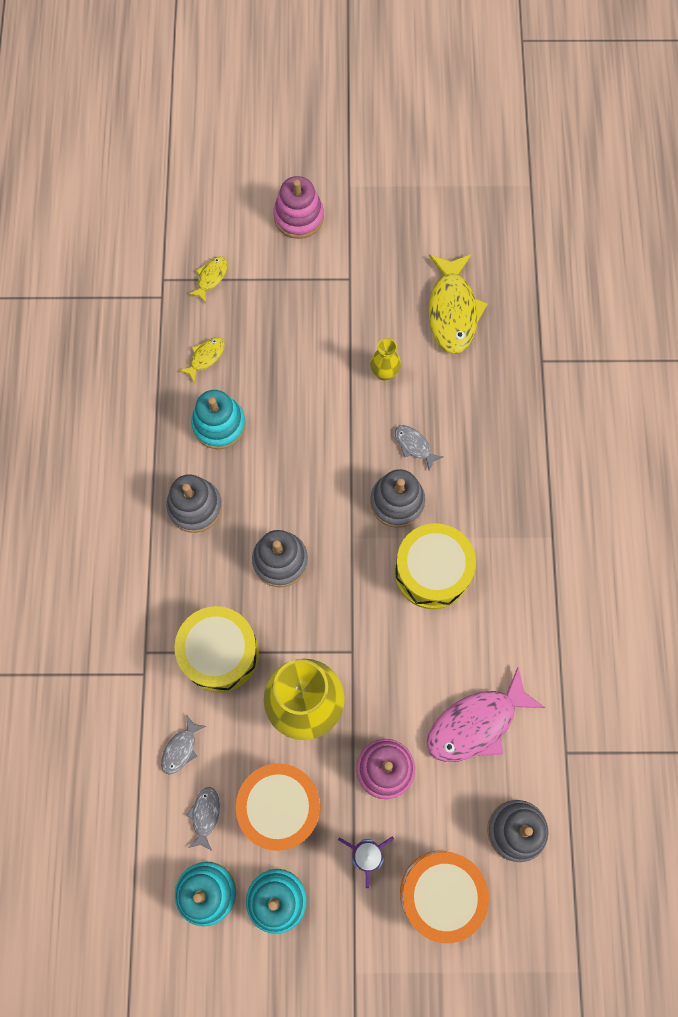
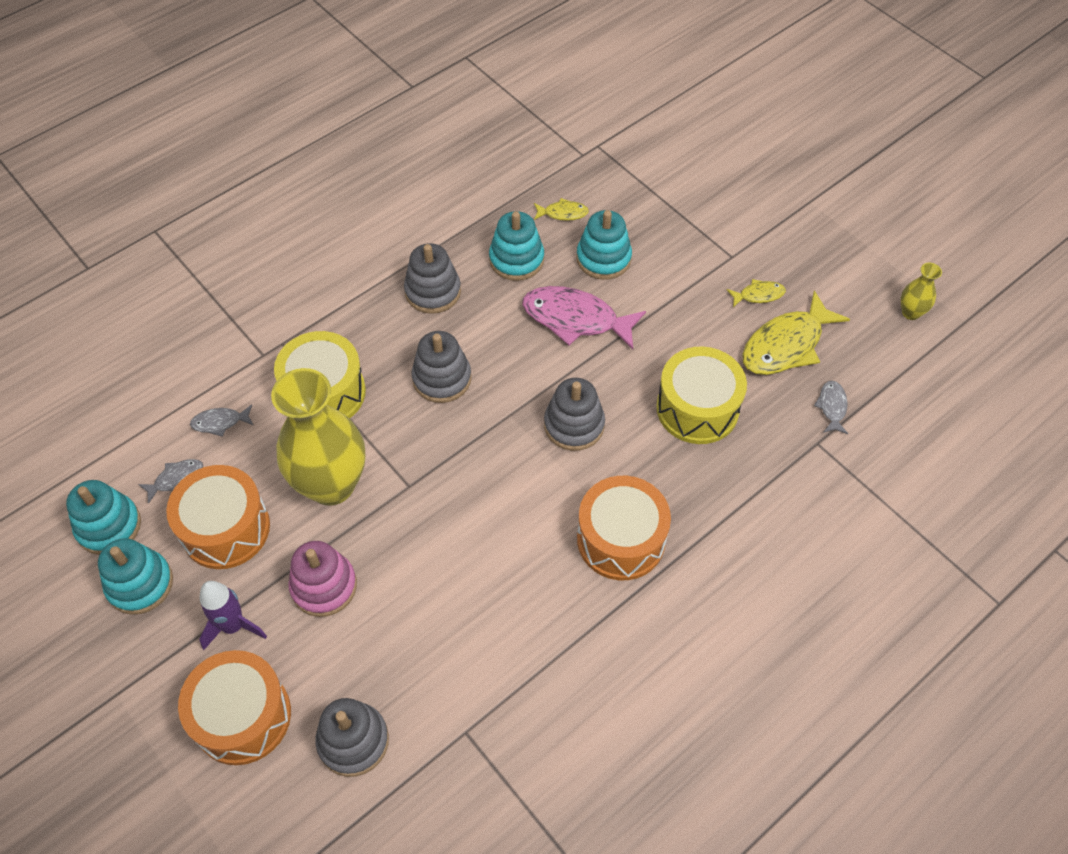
camera: 50 degrees right, 15 degrees down
(211, 277) = (631, 172): yellow fish -> yellow fish (758, 295)
(273, 364) = (603, 258): none -> turquoise stacking toy
(298, 217) = (745, 189): pink stacking toy -> none
(384, 372) = (678, 336): yellow vase -> yellow vase (911, 312)
(414, 446) = (636, 402): grey fish -> grey fish (832, 407)
(432, 571) = (537, 496): yellow drum -> yellow drum (697, 408)
(476, 723) = (428, 632): pink fish -> pink fish (576, 319)
(509, 544) = (621, 539): none -> orange drum

